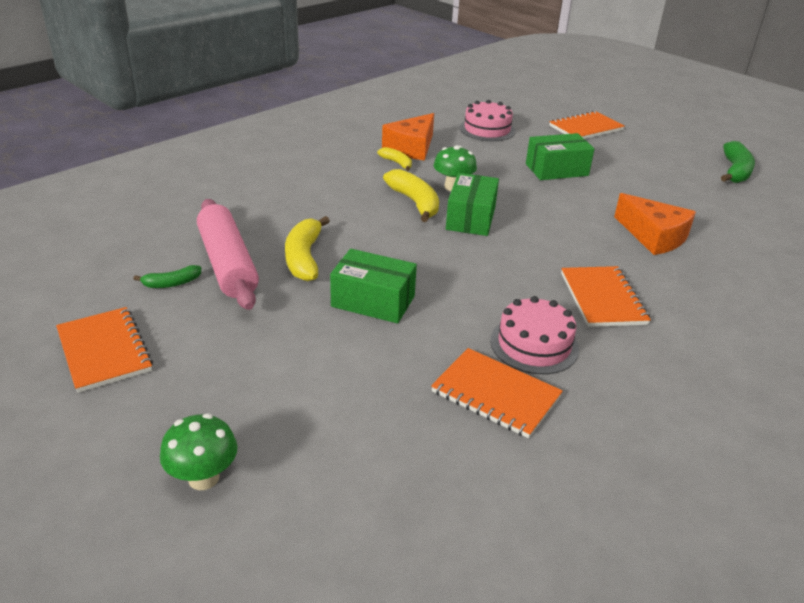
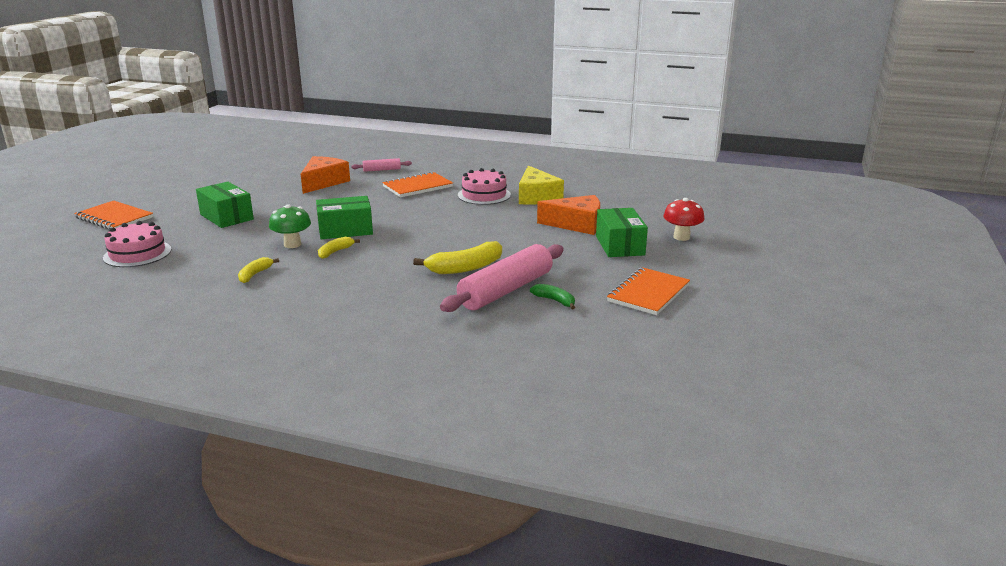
camera: 115 degrees left, 10 degrees down
(203, 478) = (681, 237): green mushroom -> red mushroom
(373, 301) = (492, 236): green box -> green box (620, 245)
(412, 147) = (209, 276): orange cheese -> orange cheese (577, 224)
(415, 202) = (335, 252): yellow banana -> yellow banana, size x0.56
(495, 394) = (536, 197): orange notebook -> yellow cheese
(699, 289) = (382, 170): none -> pink rolling pin
(735, 171) = (191, 170): green banana -> none

